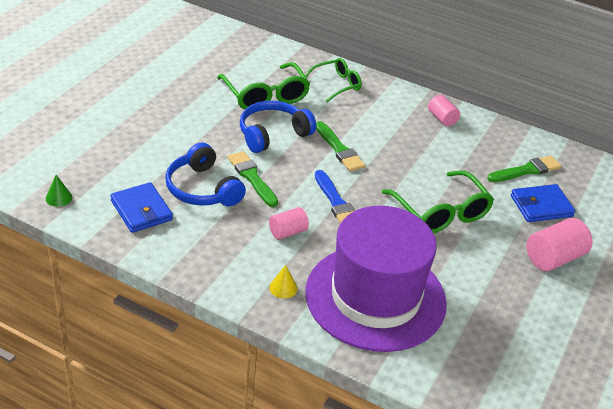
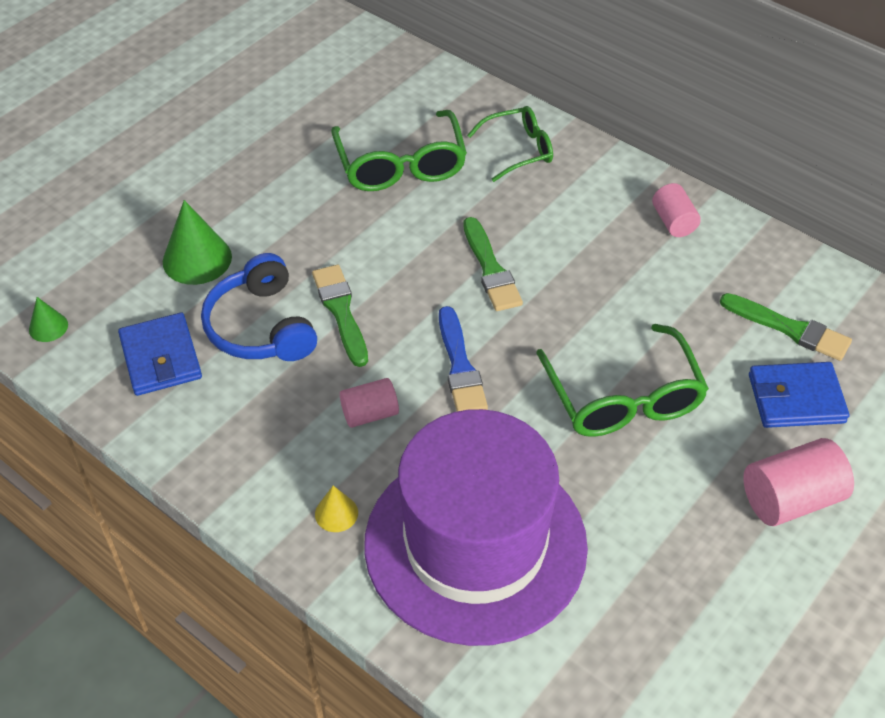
camera: 15 degrees right, 10 degrees up
(148, 154) = (197, 259): none -> green cone
(273, 134) = (393, 235): blue headphones -> none
(526, 170) = (789, 329): green brush -> green brush turned 45 degrees clockwise

